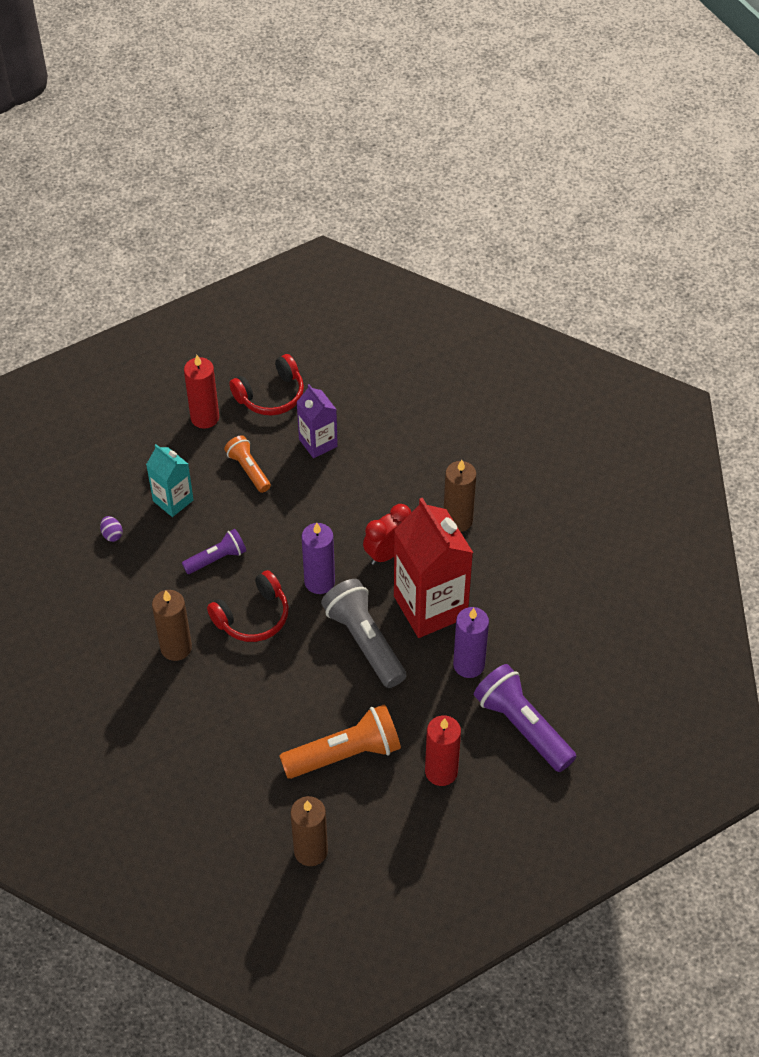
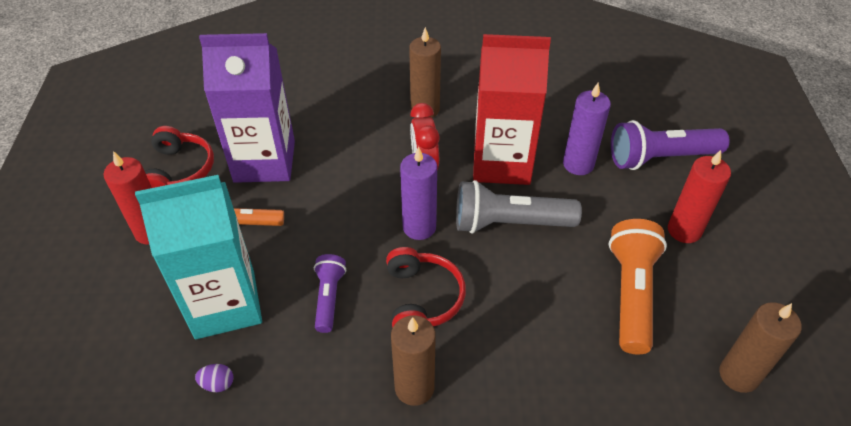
camera: 60 degrees left, 5 degrees down
(173, 500) = (225, 304): turquoise carton -> turquoise carton, size x1.83
(318, 443) = (264, 161): purple carton -> purple carton, size x1.83

